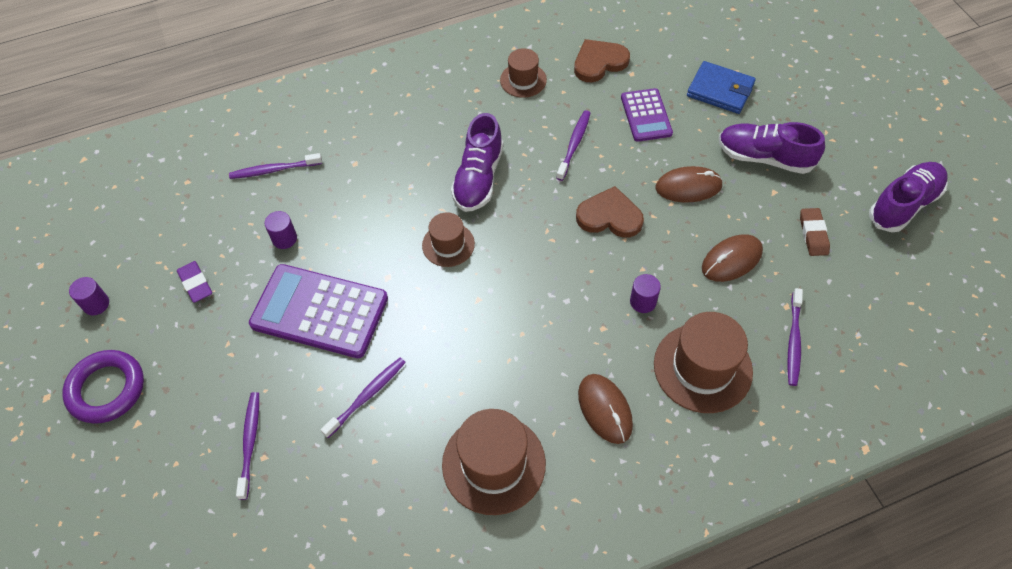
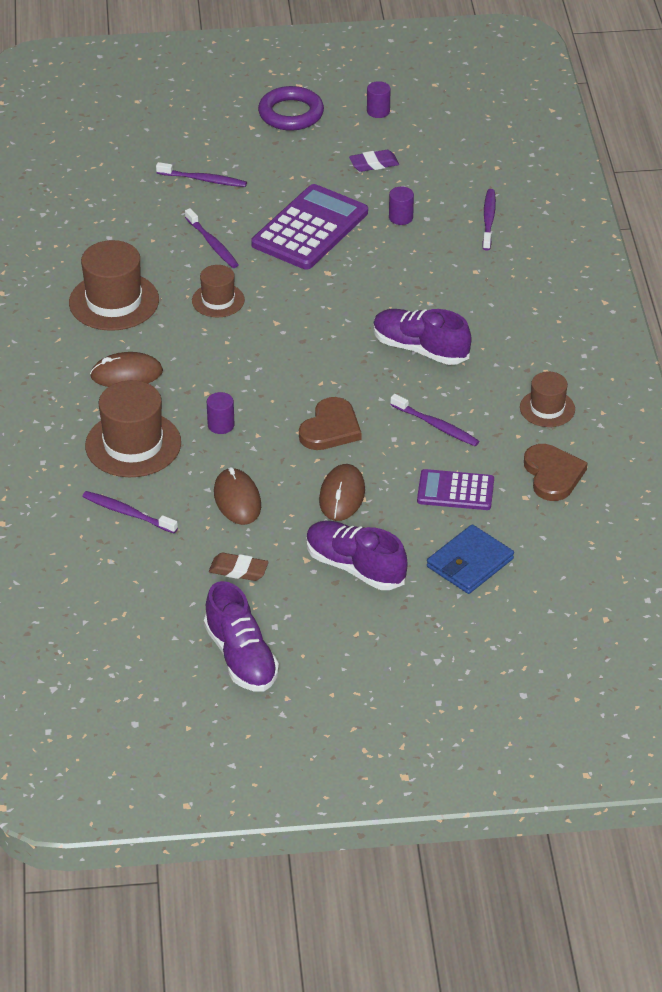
camera: 105 degrees right, 15 degrees down
(448, 244) = (346, 315): brown hat -> brown hat (218, 300)
(764, 157) = (355, 567): purple shoe -> purple shoe turned 90 degrees counterclockwise

